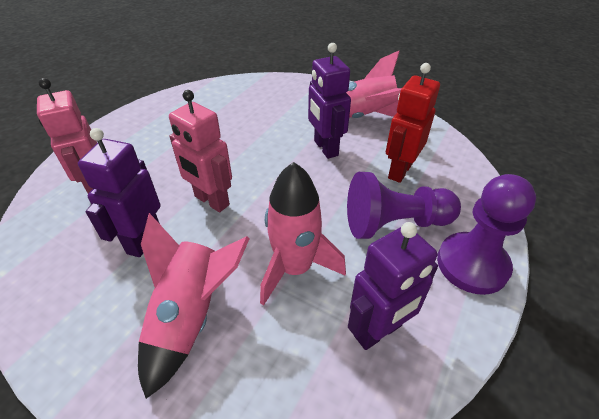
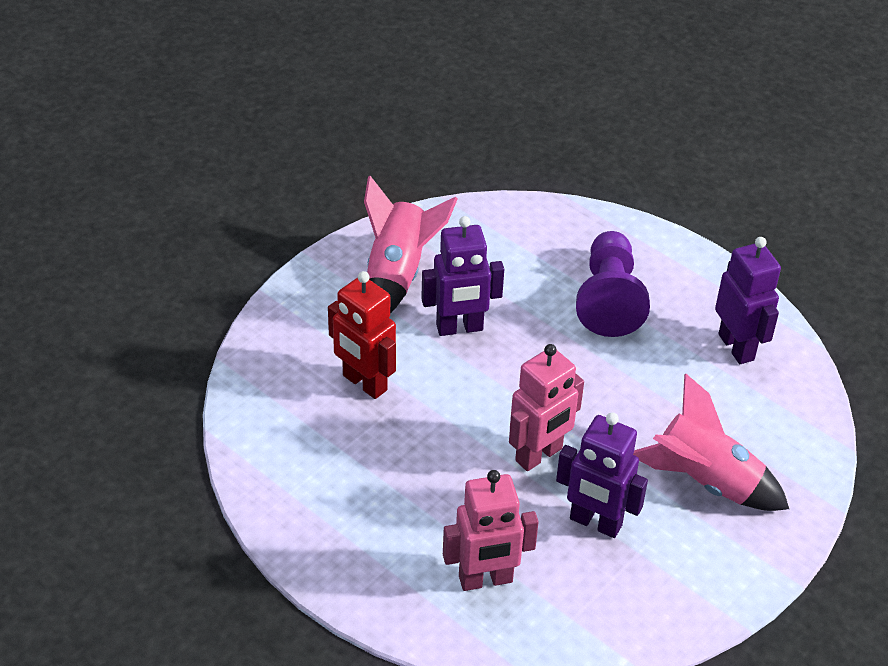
camera: 80 degrees left, 0 degrees up
(295, 268) = (657, 392): pink rocket -> none
(399, 171) = (523, 270): red robot -> red robot (364, 383)
(472, 264) = (672, 261): purple pawn -> none

